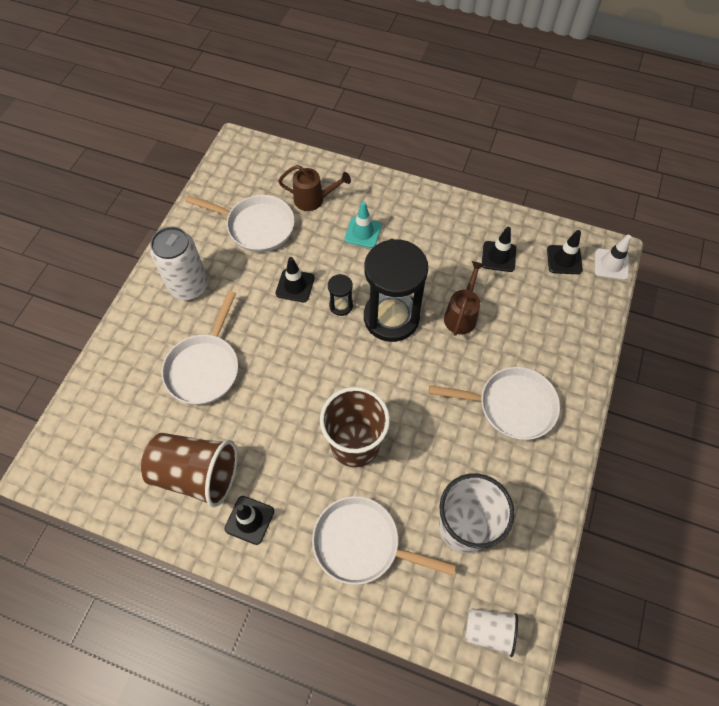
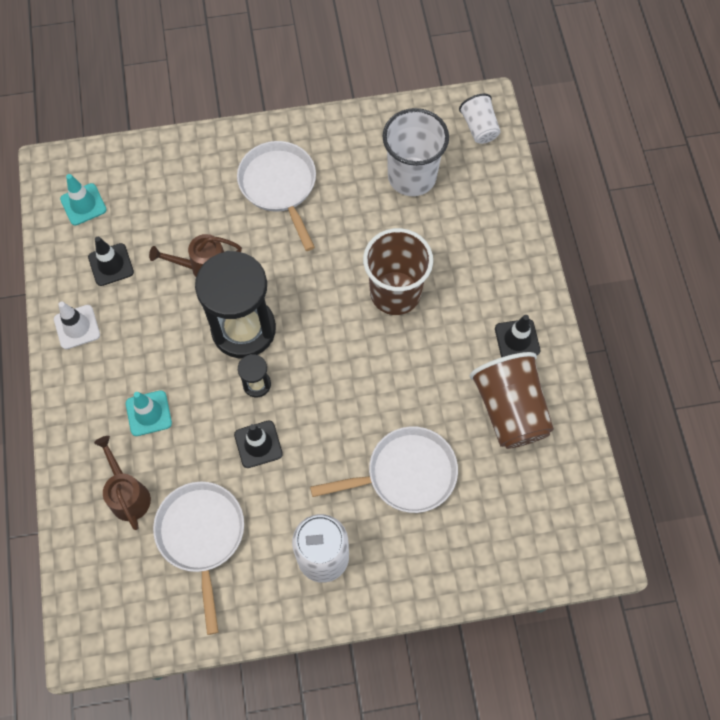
camera: 120 degrees left, 5 degrees up
(362, 543) = (476, 243): white pan -> none
(564, 260) = (83, 204): black traffic cone -> turquoise traffic cone
(611, 264) = (67, 162): white traffic cone -> white traffic cone (77, 327)

